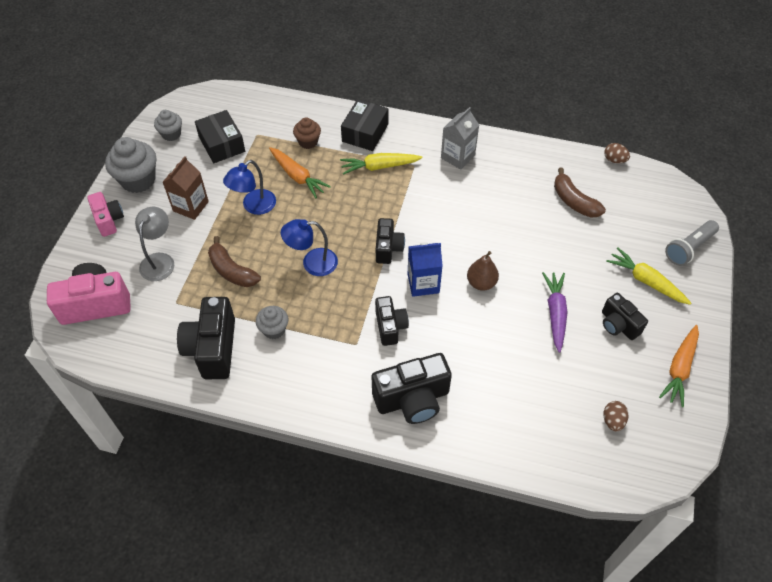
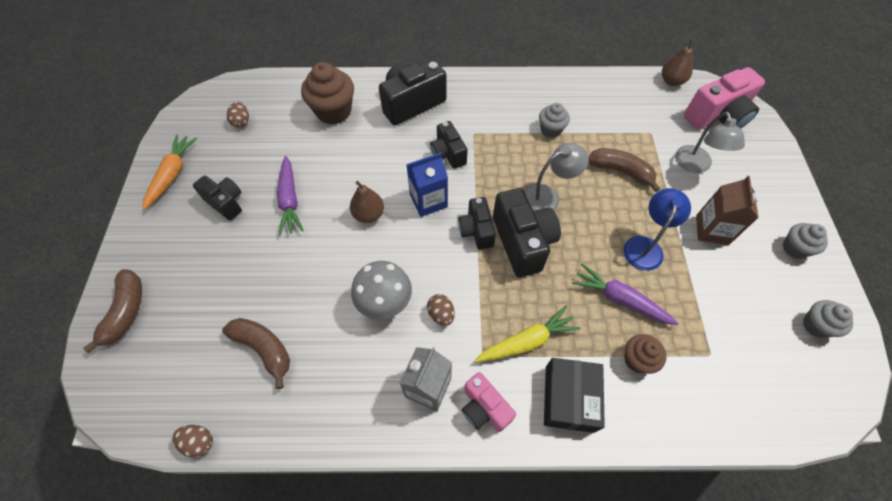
camera: 165 degrees right, 5 degrees up
(106, 359) = (671, 81): none -> brown pear
(109, 220) = (780, 194): pink camera -> pink camera (484, 408)
(138, 180) = (794, 248): grey cupcake -> grey cupcake, size x0.58
(212, 348) = (593, 105): black camera -> black camera (523, 242)
(222, 144) = (742, 325): black box -> none
(297, 176) = (620, 299): orange carrot -> purple carrot
(312, 263) = (547, 196): blue lamp -> grey lamp
(436, 195) = (441, 314): none -> brown egg
(478, 211) = (385, 303): none -> grey mushroom
(504, 410) = (334, 111): none -> brown cupcake
(646, 281) = (188, 257): yellow carrot -> none
(689, 248) = (126, 312): grey flashlight -> brown banana

